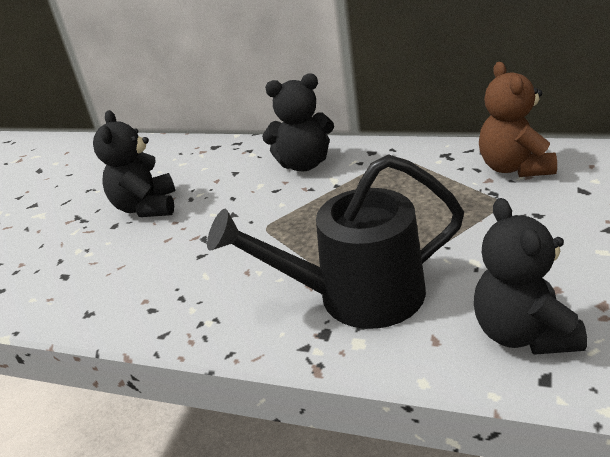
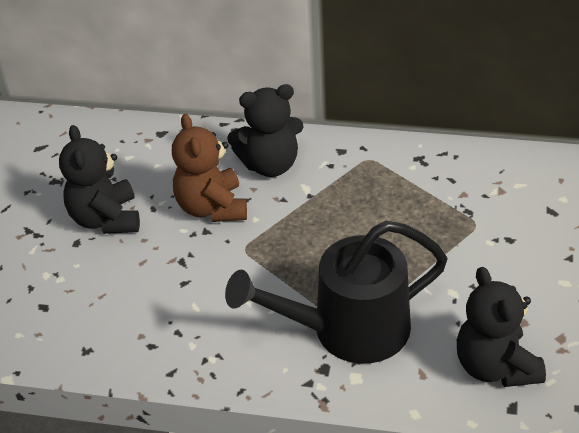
camera: 10 degrees left, 10 degrees up
(514, 168) = (488, 179): brown teddy bear -> brown teddy bear (212, 208)

